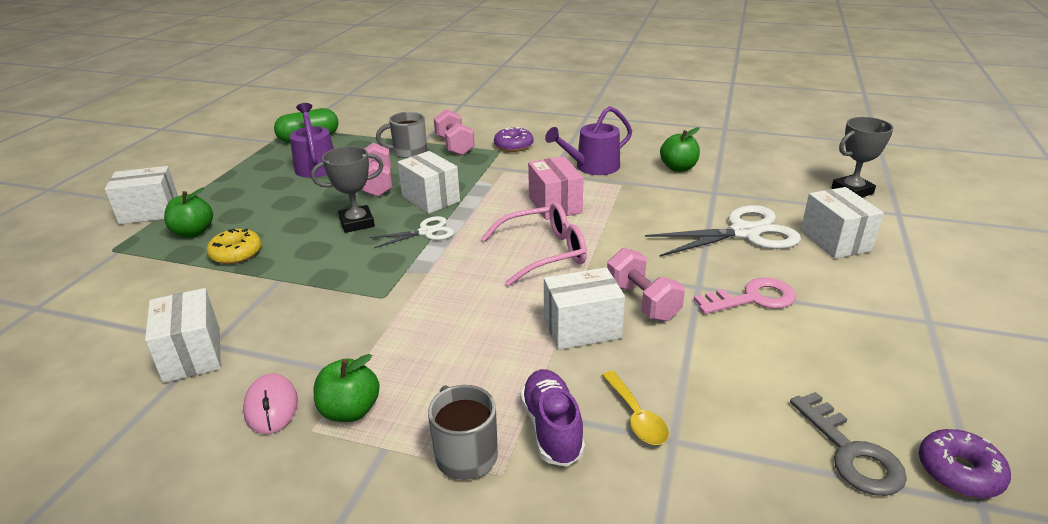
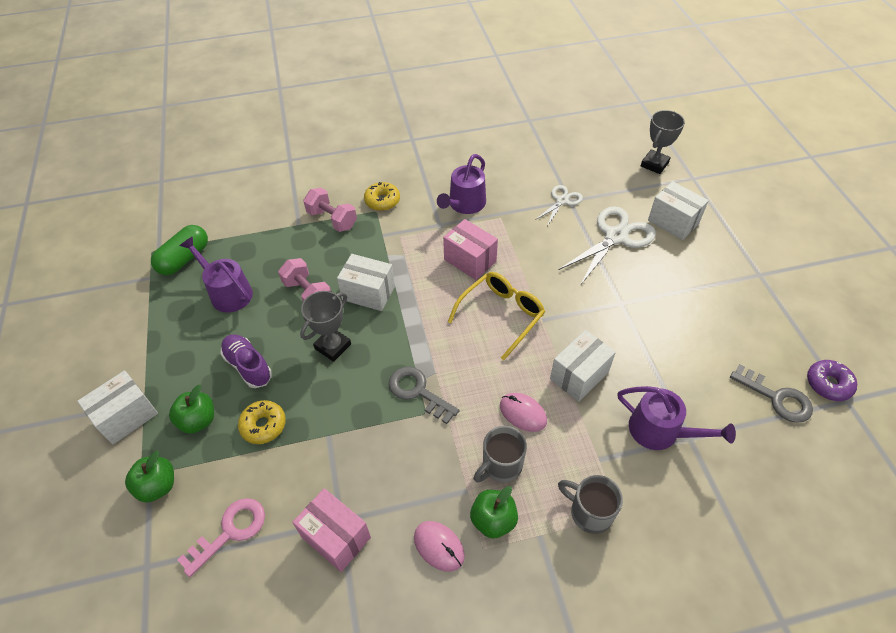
camera: 30 degrees left, 20 degrees up
(192, 355) = (336, 537): white box -> pink box
(395, 279) = (418, 392): none -> grey key
(408, 152) = (298, 243): grey mug -> grey mug (500, 465)
(426, 232) = (398, 332): white scissors -> white scissors (562, 201)
(483, 335) = (523, 413): none -> pink mouse
(513, 146) = (382, 201): purple donut -> yellow donut
(544, 253) = (501, 315): pink glasses -> yellow glasses
(552, 428) = (621, 465): purple shoe -> purple shoe (248, 366)
(636, 416) = (660, 431): yellow spoon -> purple watering can
(642, 302) = (598, 333): pink dumbbell -> none
(678, 168) = (527, 181): green apple -> green apple (158, 486)
(753, 298) = (659, 299): pink key -> pink key (230, 531)

